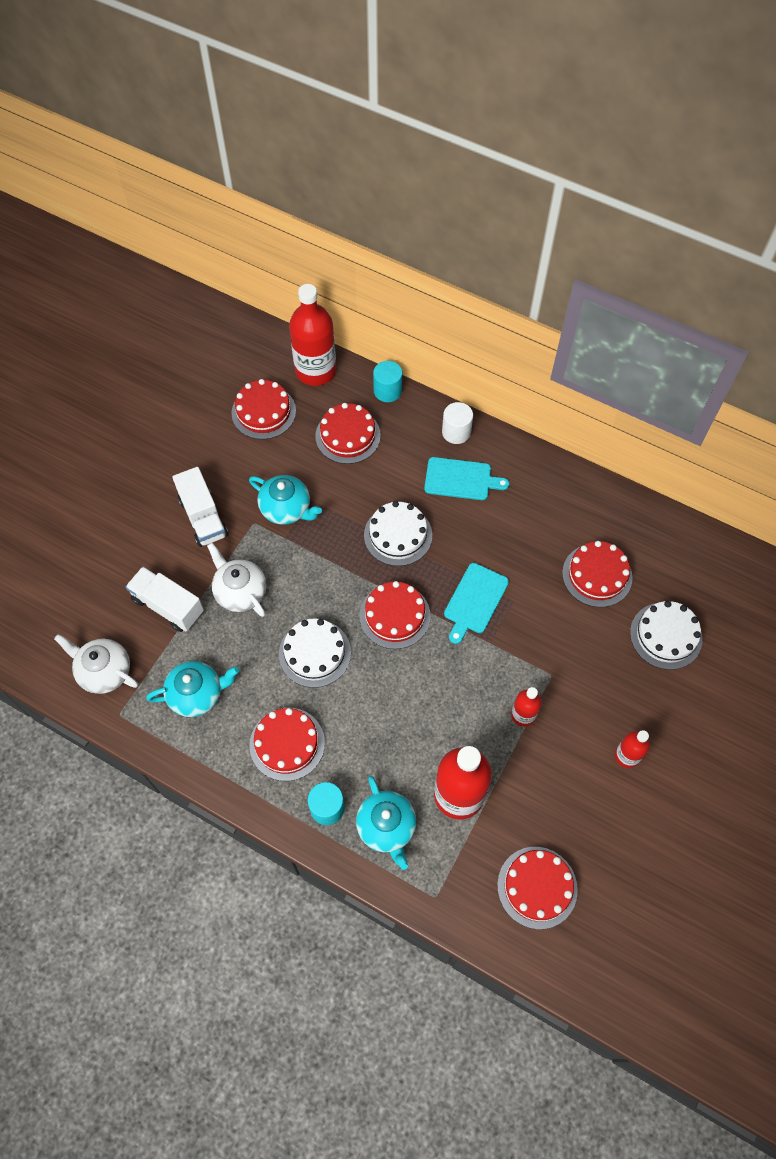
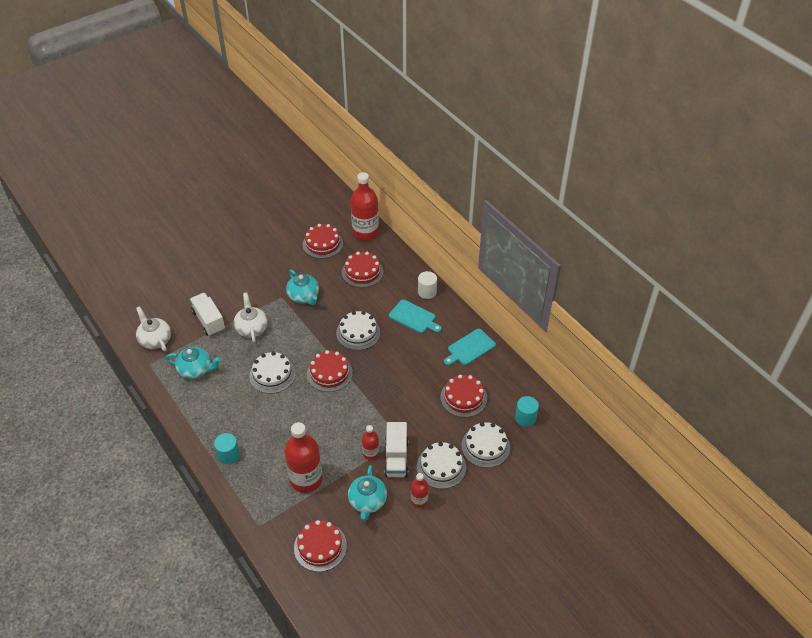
camera: 25 degrees right, 15 degrees down
(203, 517) = (255, 284): white truck -> white truck (396, 458)
(287, 744) = (228, 414): red cake -> none
(387, 391) = (400, 257): turquoise cylinder -> turquoise cylinder (525, 417)
(387, 827) = (255, 478): turquoise teapot -> turquoise teapot (367, 501)
(474, 601) = (381, 383): turquoise cutting board -> turquoise cutting board (470, 348)
(626, 692) = (441, 467): none -> white cake

